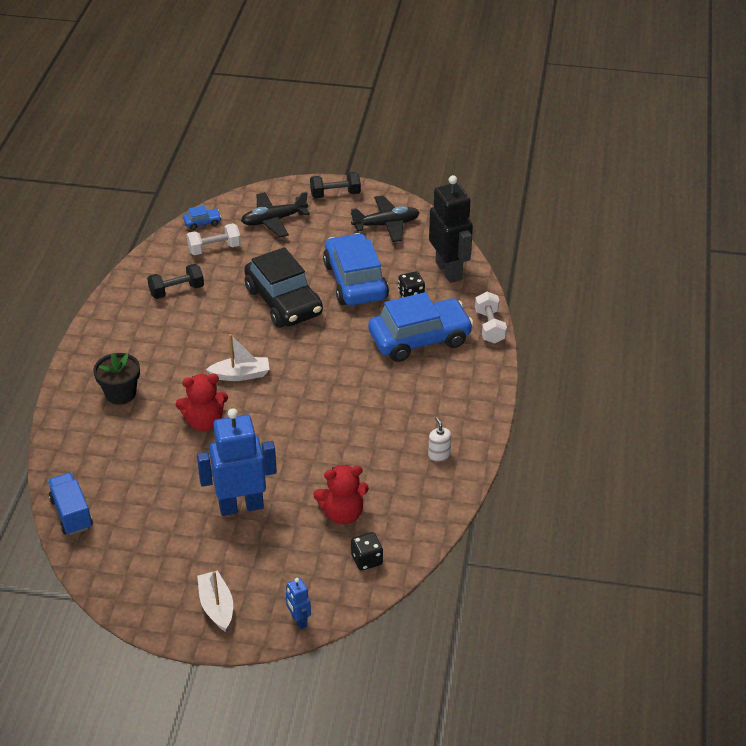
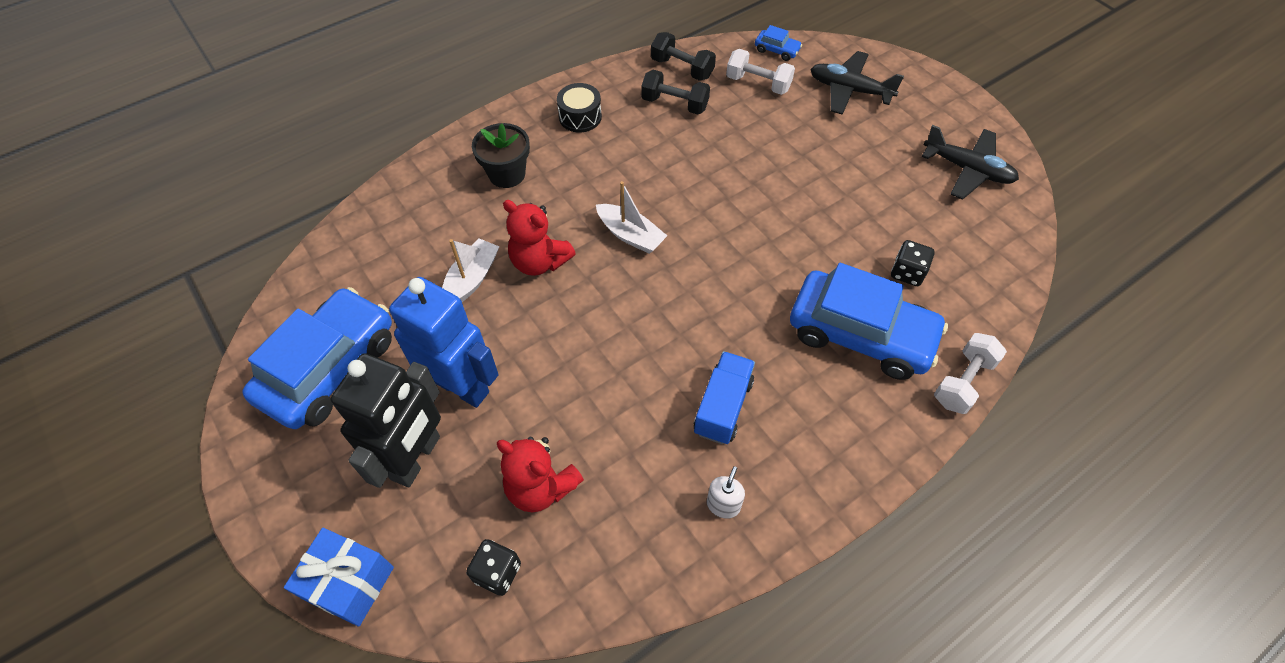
camera: 45 degrees right, 15 degrees up
(71, 514) = (326, 265): blue truck -> blue truck (723, 407)
(125, 334) = (580, 117): none -> black drum
(216, 606) = (306, 485): white boat -> white boat (472, 279)
(283, 302) = (761, 185): black car -> none
(299, 621) = (349, 583): blue robot -> blue gift
(335, 194) = (945, 101): black dumbbell -> black dumbbell (682, 68)
(355, 281) = (862, 212): blue car -> blue car (329, 368)
(449, 271) = (985, 273): black robot -> black robot (416, 458)

